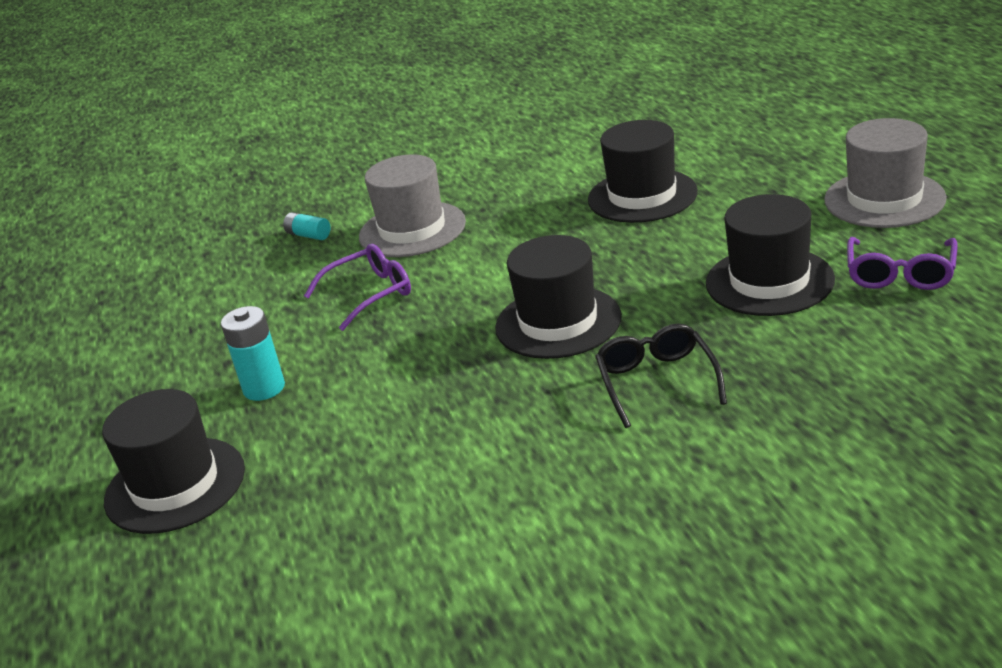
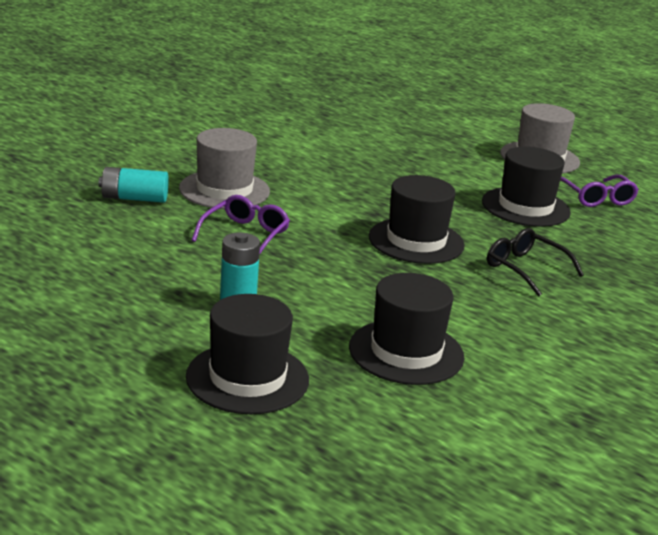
camera: 40 degrees left, 5 degrees down
(308, 235) = (134, 198): turquoise battery -> turquoise battery, size x1.61
(642, 196) = (379, 161): black hat -> black hat (406, 352)

